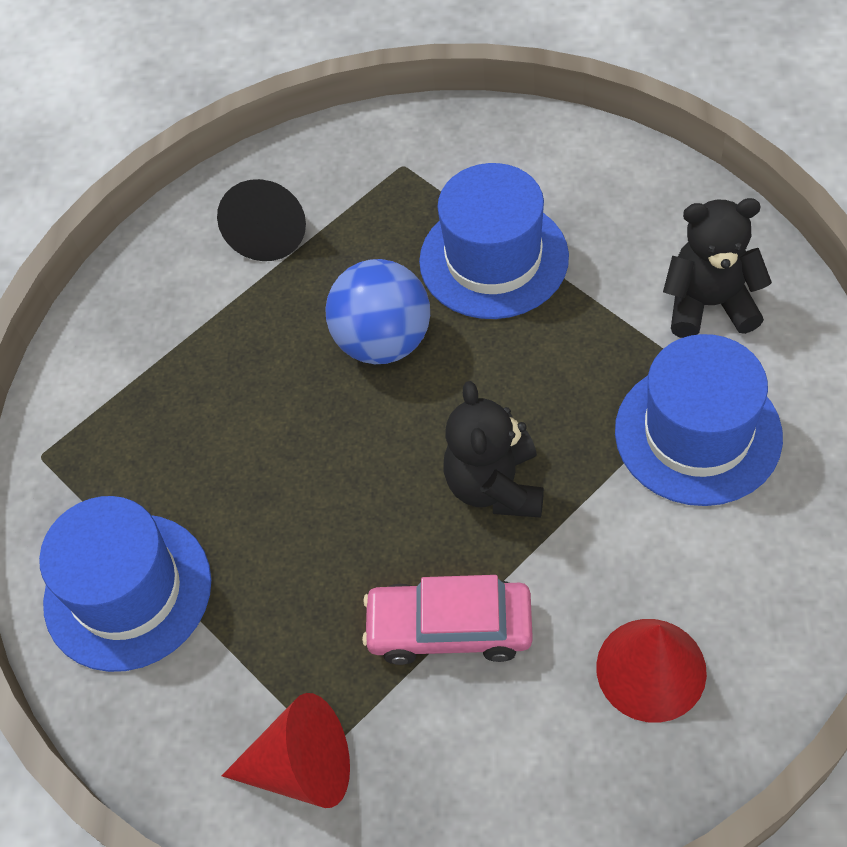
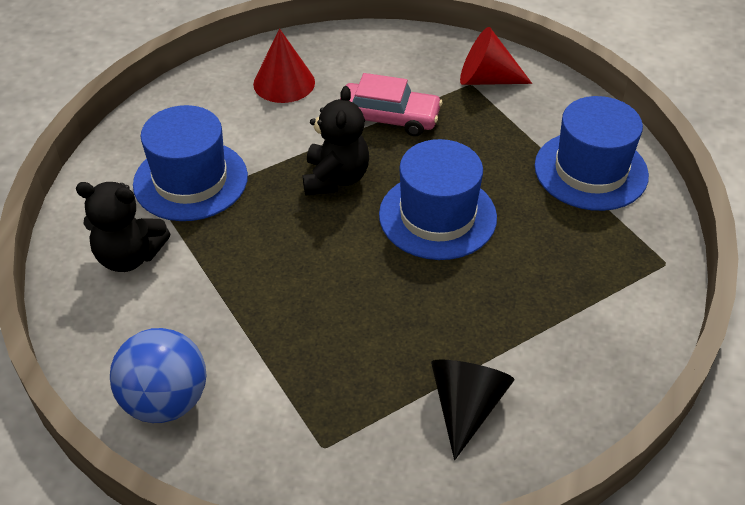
camera: 175 degrees left, 10 degrees down
(383, 341) = (386, 286): blue ball -> blue ball (166, 401)
(493, 259) = (274, 331): blue hat -> blue hat (437, 216)

